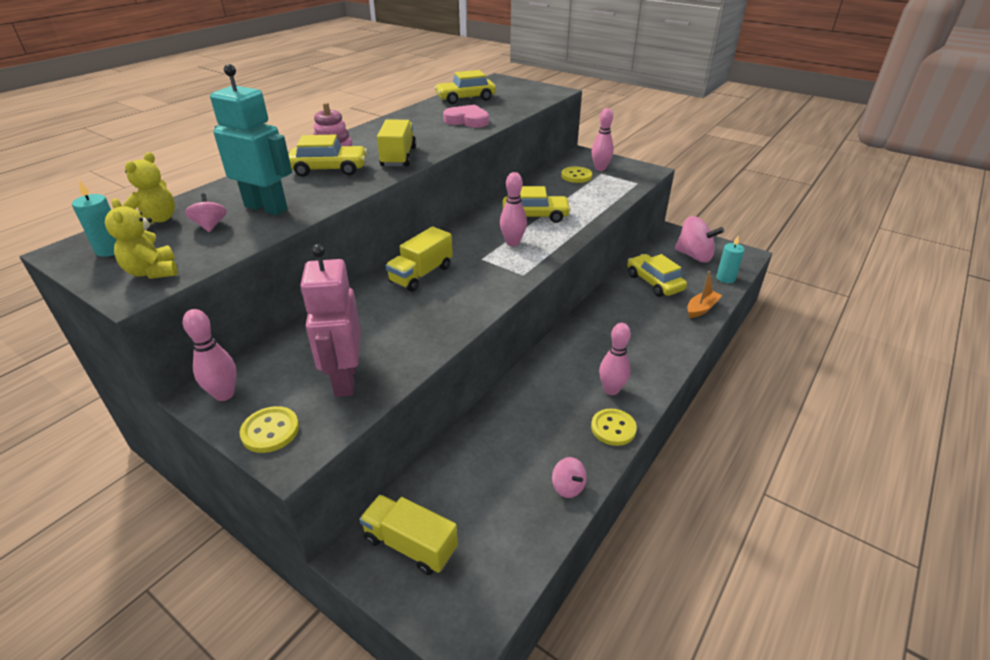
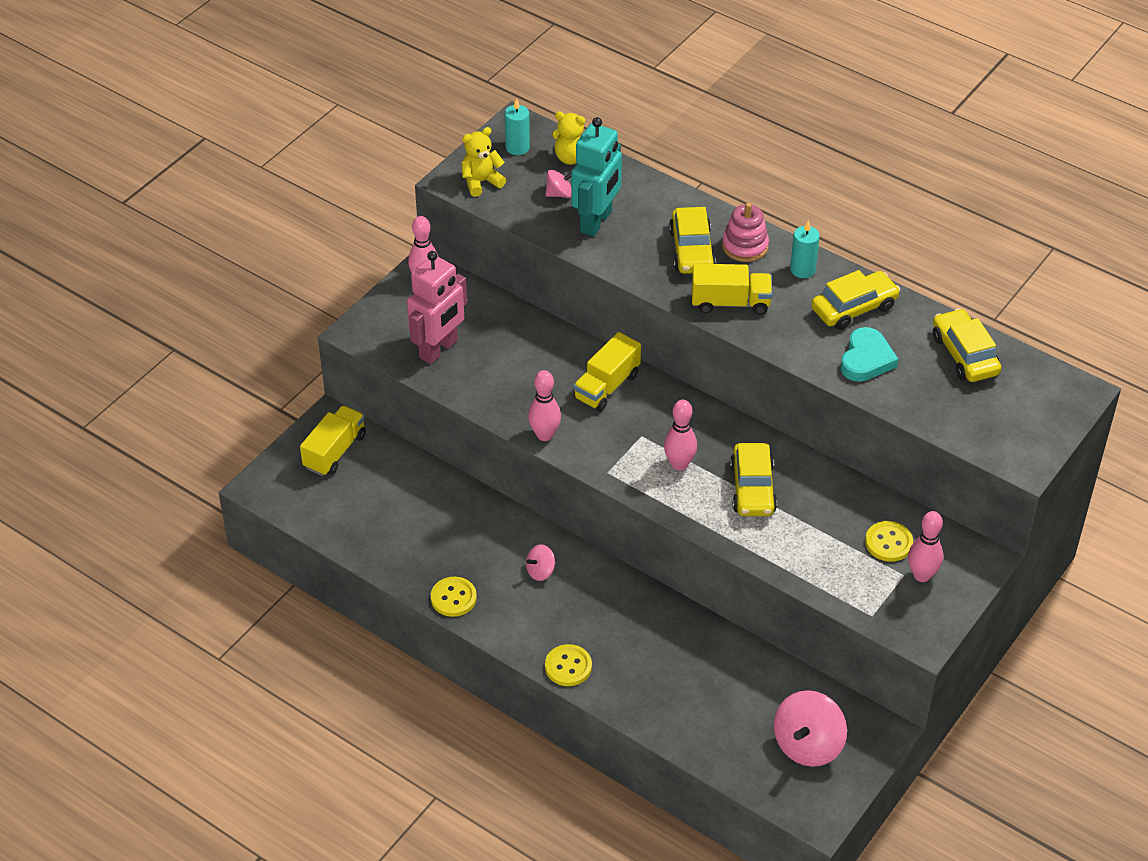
camera: 90 degrees right, 10 degrees up
(270, 431) = (382, 316): yellow button -> yellow button (568, 666)
(345, 379) = (439, 349): pink robot -> pink robot turned 135 degrees clockwise
(421, 274) = (607, 386): yellow truck -> yellow truck turned 90 degrees counterclockwise
(467, 120) = (866, 359): pink heart -> turquoise heart
(568, 487) = (383, 556): pink spinning top -> pink spinning top (540, 571)
(611, 390) = (510, 603): pink bowling pin -> pink bowling pin (544, 435)
(654, 282) = (729, 680): yellow car -> yellow car (854, 308)
(701, 309) = (666, 722): orange boat -> none
(725, 278) = (745, 770): turquoise candle -> turquoise candle (802, 269)

